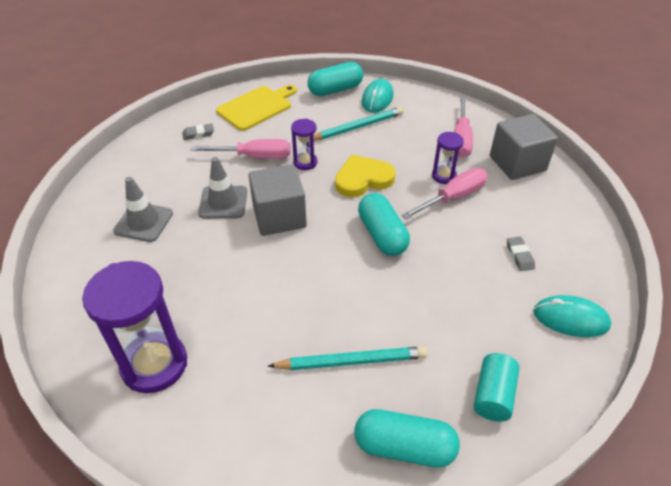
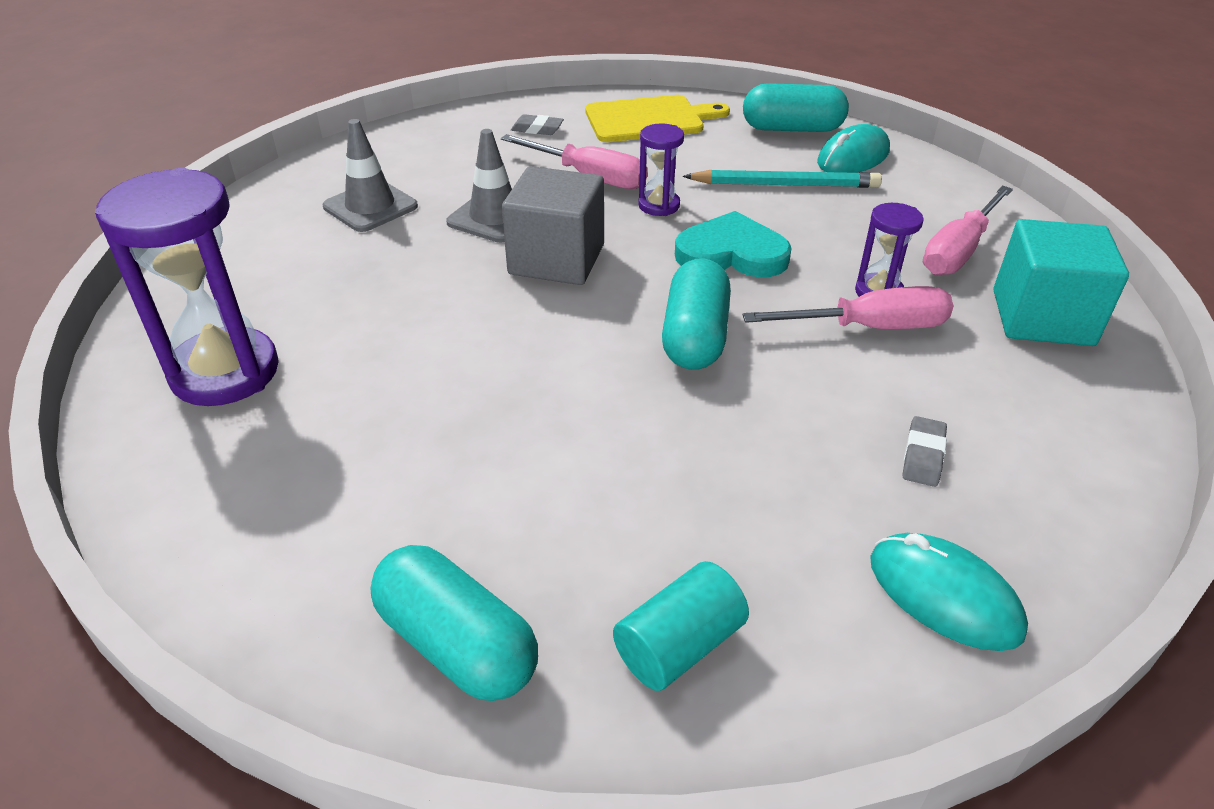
camera: 30 degrees right, 5 degrees down
(351, 361) = (487, 486): turquoise pencil -> none
(363, 179) = (731, 253): yellow heart -> turquoise heart
(517, 163) = (1042, 317): grey cube -> turquoise cube

